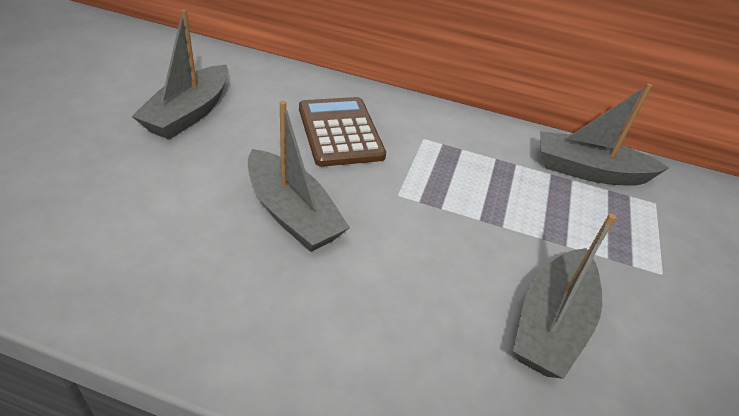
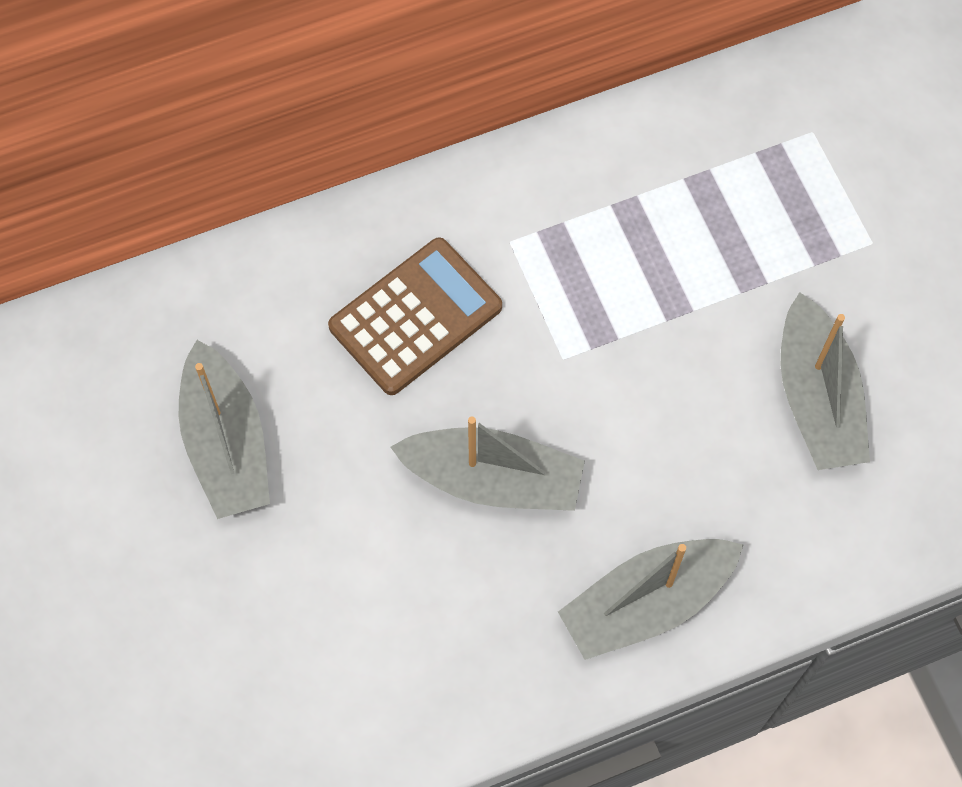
camera: 35 degrees left, 25 degrees up
(340, 132) = (415, 317): brown calculator -> brown calculator turned 105 degrees clockwise
(589, 171) = (718, 137): grey boat -> grey boat (646, 603)

